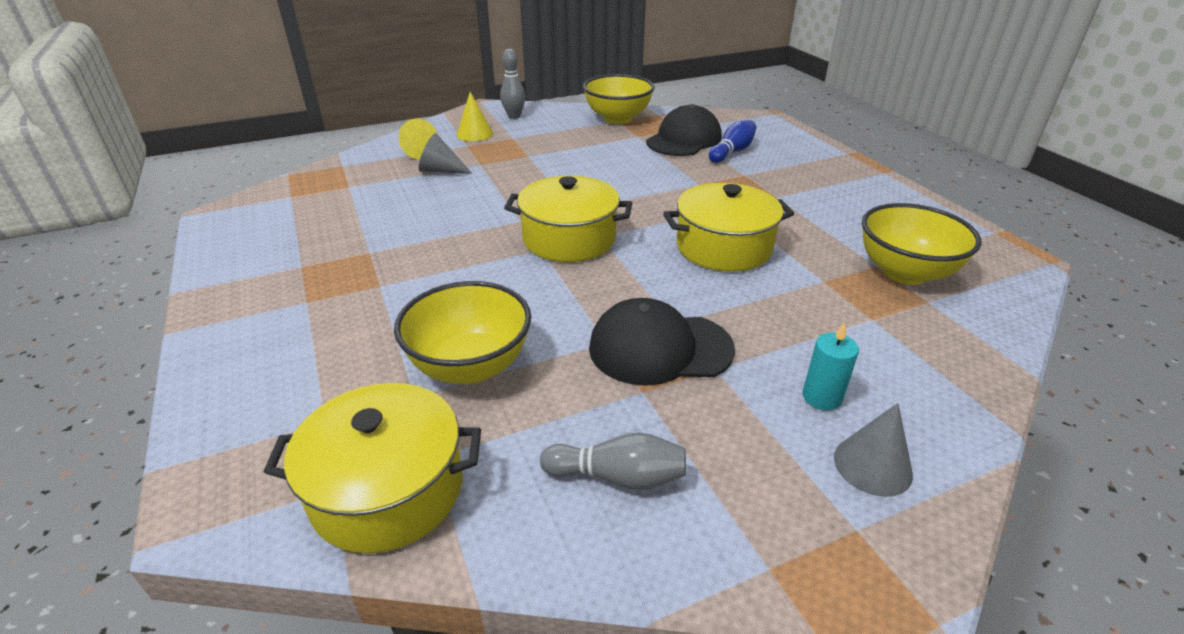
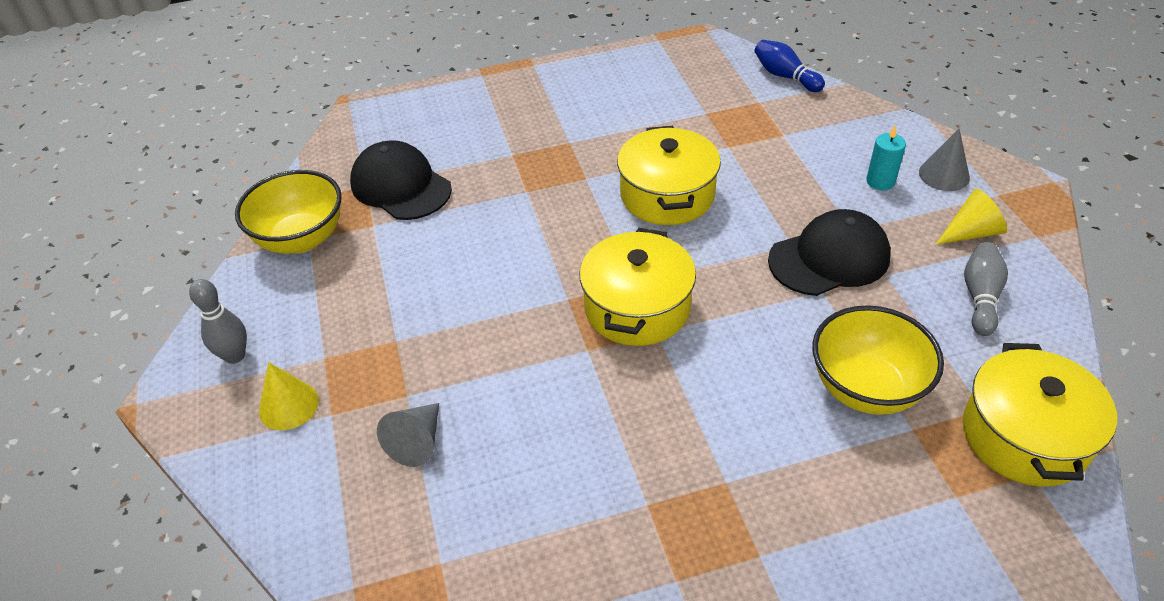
camera: 80 degrees left, 10 degrees up
(418, 152) = (335, 478): yellow cone -> yellow cone (971, 233)
(659, 348) = (829, 258): black cap -> black cap turned 120 degrees counterclockwise
(732, 152) = (450, 153): blue bowling pin -> blue bowling pin (785, 76)
(905, 272) = (718, 101): yellow bowl -> none

